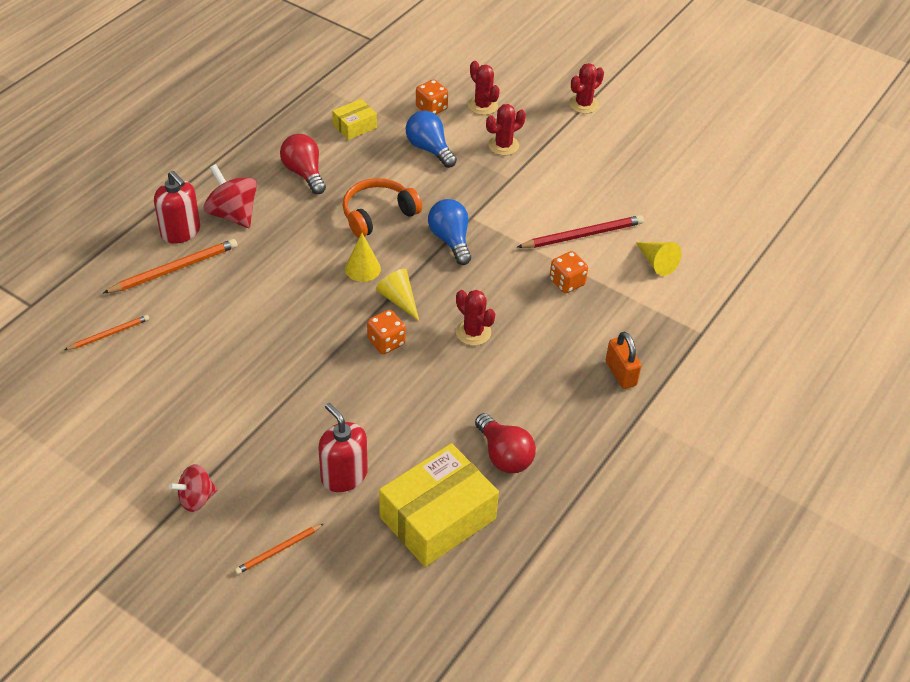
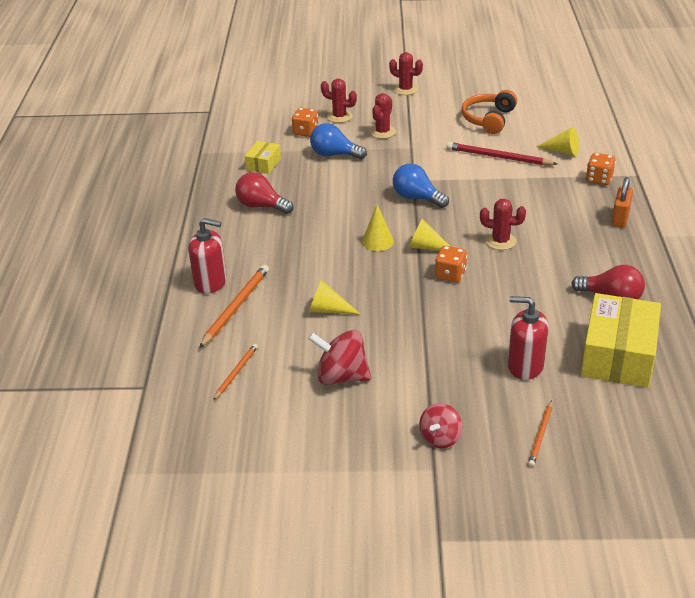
camera: 30 degrees left, 10 degrees down
(233, 214) = (239, 253): red spinning top -> red spinning top (341, 376)
(243, 316) = (327, 309): none -> yellow cone
(378, 214) = (347, 206): orange headphones -> orange headphones (488, 119)
(567, 282) = (522, 186): orange dice -> orange dice (599, 179)
(582, 235) = (498, 157): red pencil -> red pencil turned 105 degrees counterclockwise
(583, 104) = (405, 89): red cactus -> red cactus turned 75 degrees counterclockwise
(620, 373) = (620, 218): orange padlock -> orange padlock turned 75 degrees clockwise

